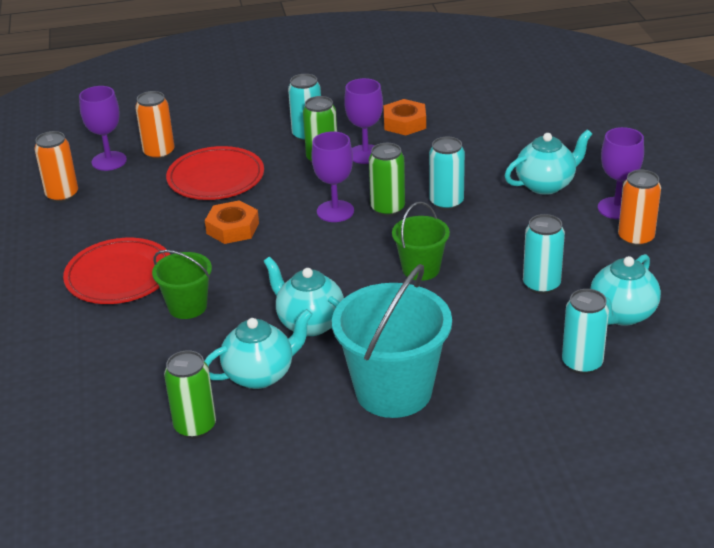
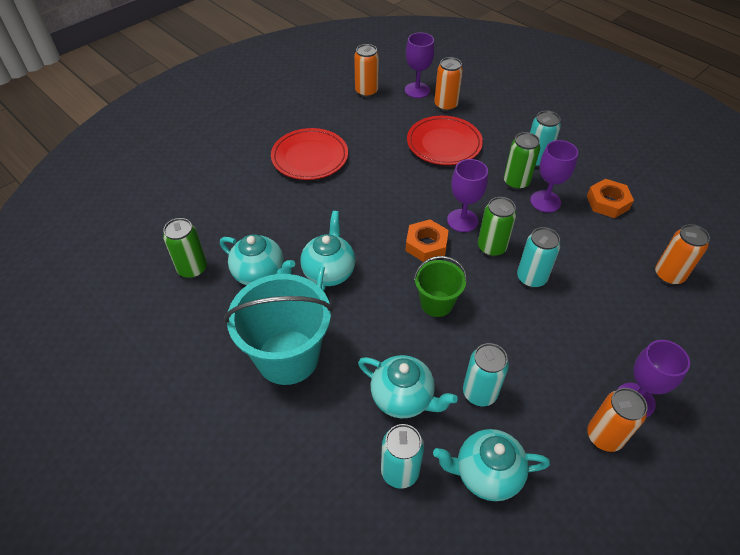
camera: 55 degrees right, 15 degrees up
(187, 306) = (303, 203): green bucket -> none
(232, 228) = (398, 180): orange nut -> orange nut (426, 245)
(514, 133) = (669, 275): none -> orange can
(546, 185) = (618, 331): turquoise teapot -> turquoise teapot (403, 398)

